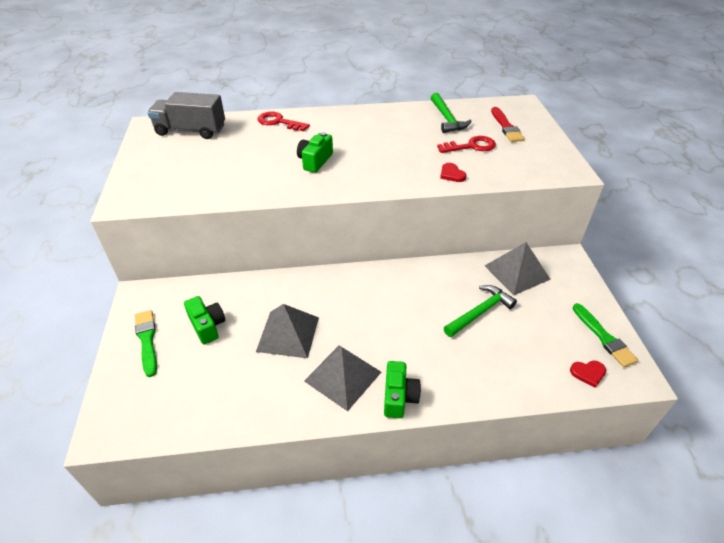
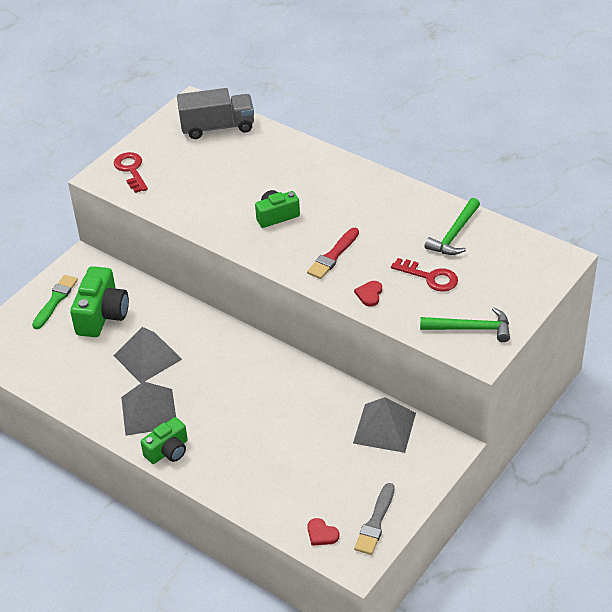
camera: 45 degrees right, 0 degrees up
(191, 130) = (217, 127): grey truck -> grey truck turned 120 degrees clockwise
(207, 326) = (102, 315): green camera -> green camera, size x1.58
(279, 122) = (298, 156): red key -> red key (131, 170)
(480, 312) = (306, 437): green hammer -> green hammer (471, 329)
(506, 127) = (498, 275): red brush -> red brush (333, 256)
(603, 337) = (375, 522): green brush -> grey brush

